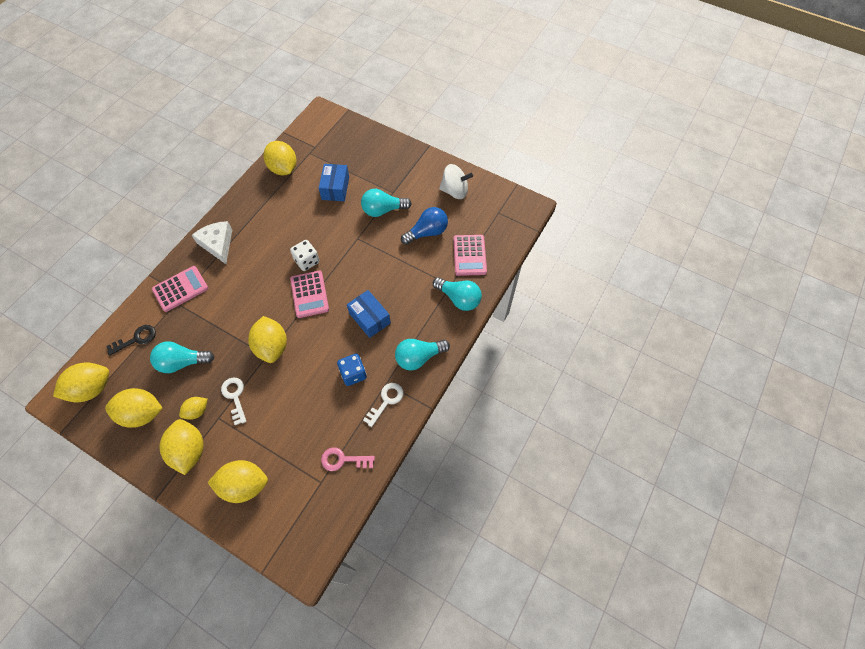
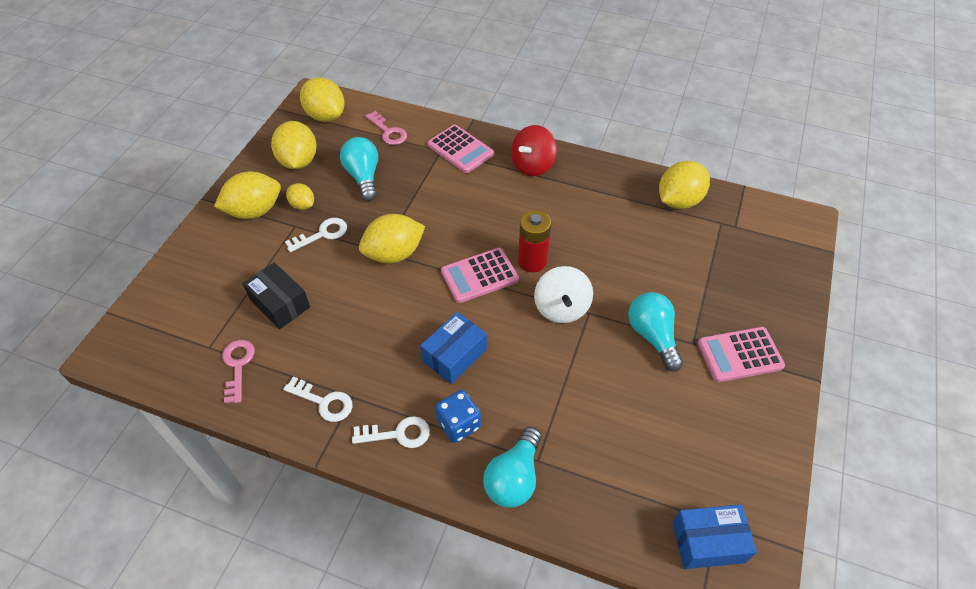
camera: 80 degrees right, 10 degrees down
(136, 339) = (388, 132): black key -> pink key
(217, 244) = (532, 165): white cheese -> red spinning top
(244, 485) = (210, 270): yellow lemon -> none
(295, 429) = (280, 303): none -> black box
(307, 261) = (532, 261): white dice -> red battery
(335, 188) = (670, 267): blue box -> blue box (708, 542)
(353, 374) = (363, 352): blue dice -> blue dice (458, 424)
(419, 357) = (398, 434): turquoise light bulb -> white key
(427, 232) = (631, 407): blue light bulb -> none
(455, 191) = (734, 437): white spinning top -> white spinning top (561, 308)
(469, 255) = (605, 483): pink calculator -> pink calculator (739, 354)

